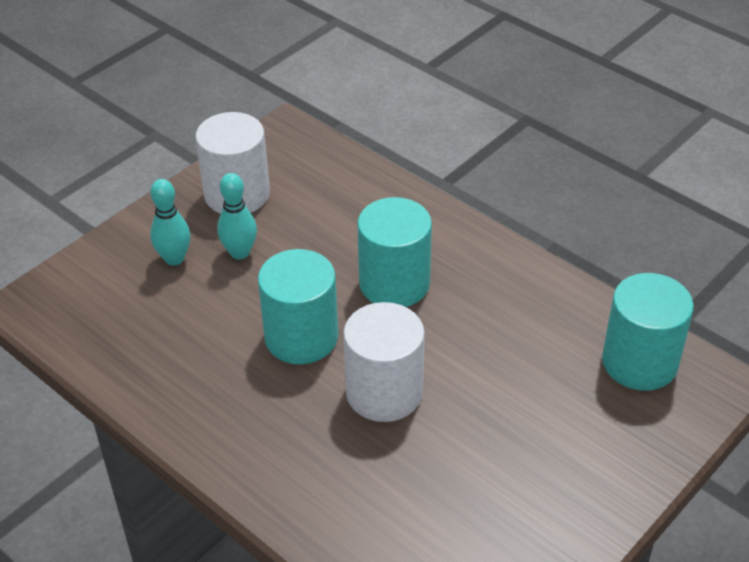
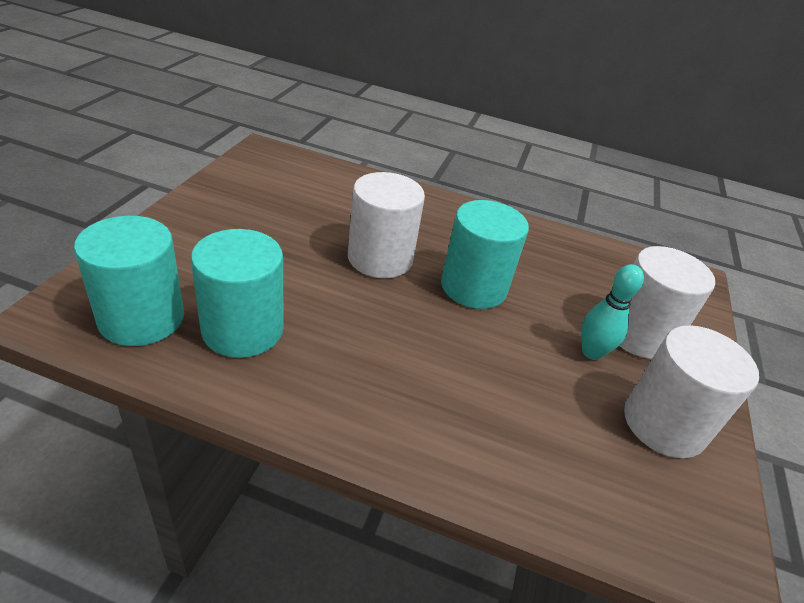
camera: 150 degrees right, 5 degrees down
(174, 258) = (639, 334): turquoise bowling pin -> white cylinder
(394, 283) = (424, 351): turquoise cylinder -> turquoise cylinder (242, 329)

